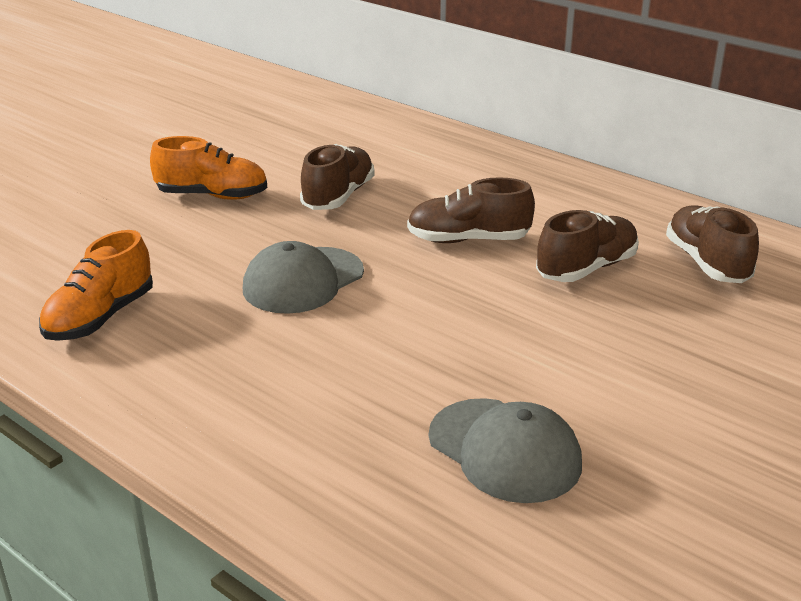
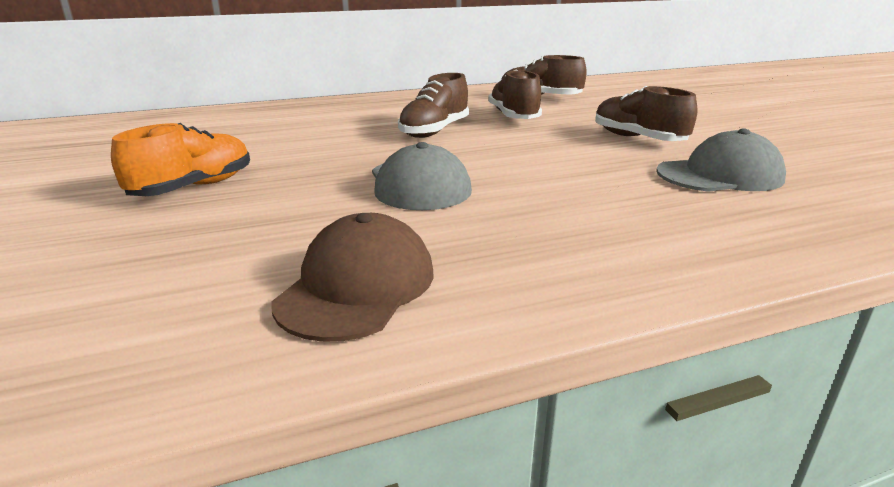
camera: 60 degrees left, 5 degrees down
(100, 318) = (357, 286): orange shoe -> brown cap
(338, 196) = (297, 148): brown shoe -> brown shoe (638, 139)

